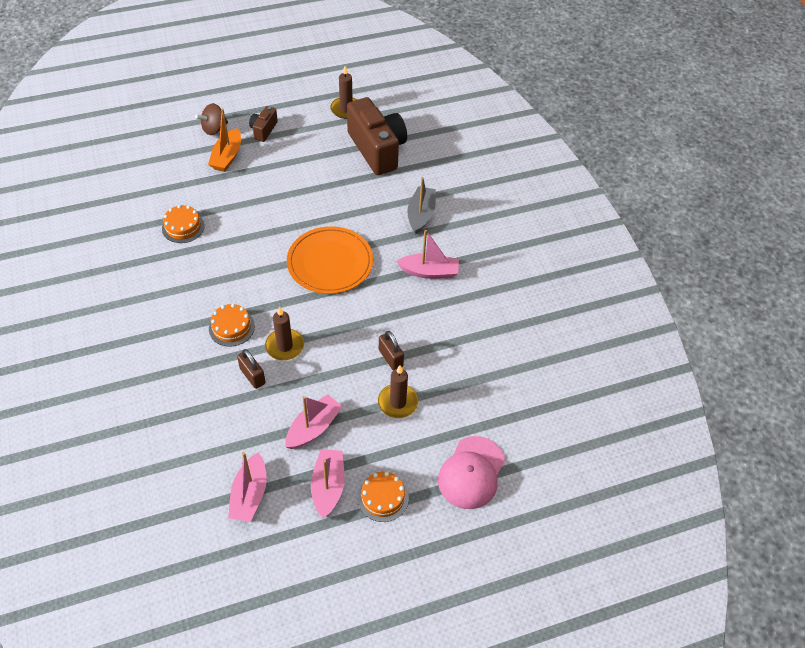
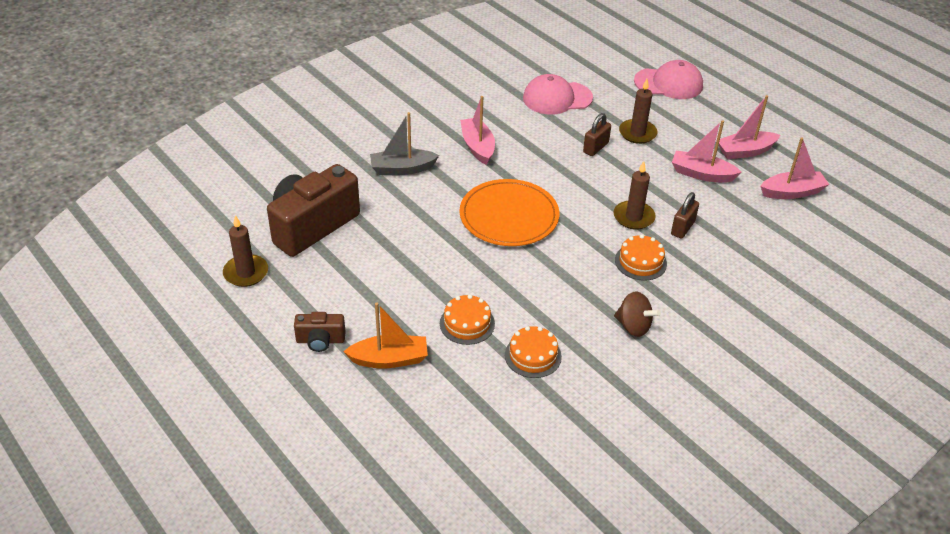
camera: 110 degrees left, 10 degrees down
(214, 129) = (340, 394): brown spinning top -> brown spinning top (633, 326)
(383, 498) = (728, 121): orange cake -> orange cake (467, 323)
(481, 358) = (557, 98): none -> pink cap

